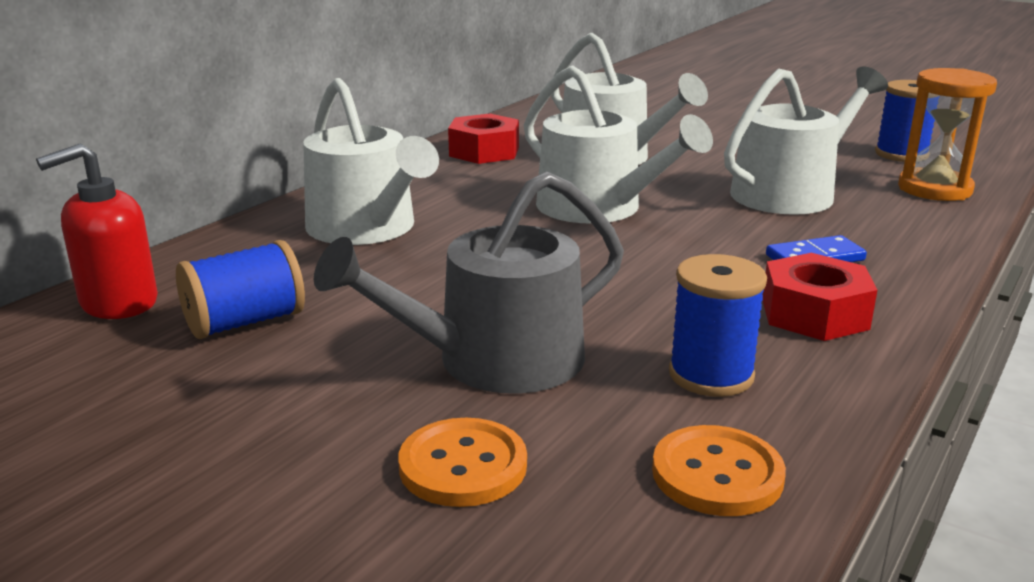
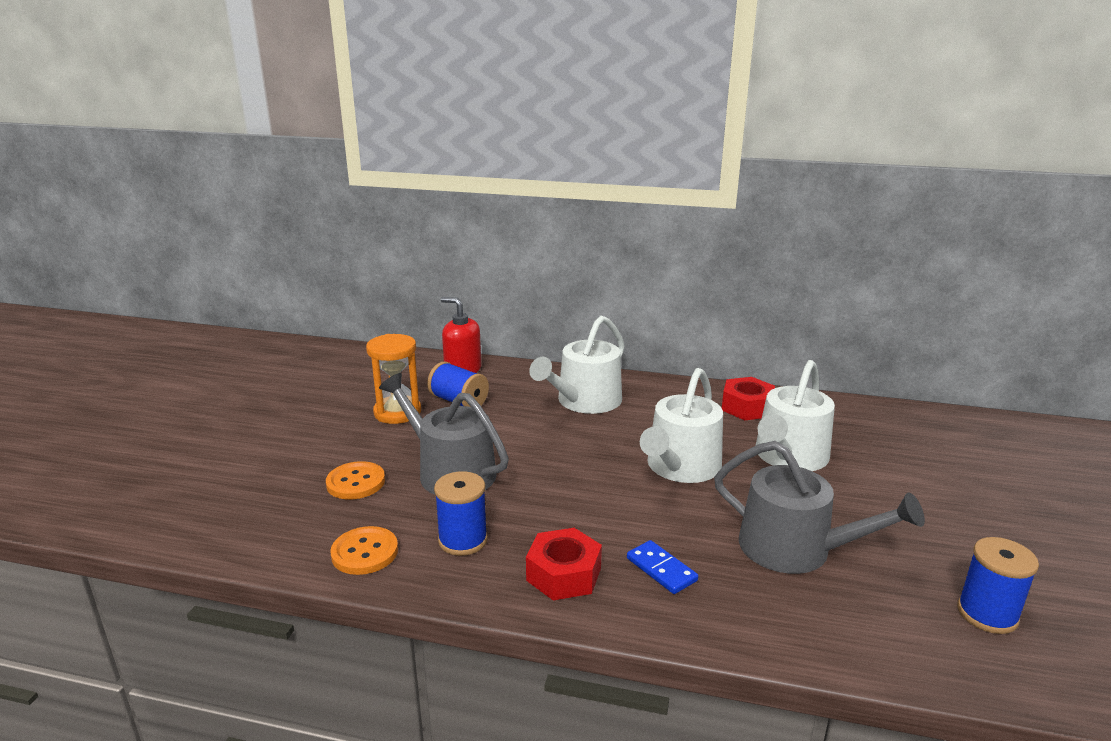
camera: 70 degrees right, 0 degrees up
(791, 192) = (796, 549): white watering can -> grey watering can
(934, 189) = (893, 637): orange hourglass -> orange hourglass (397, 412)

